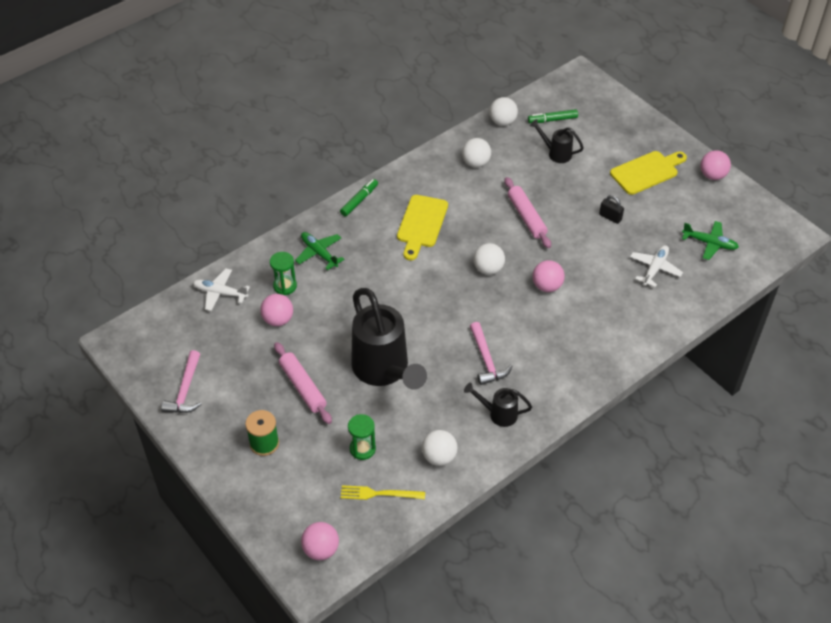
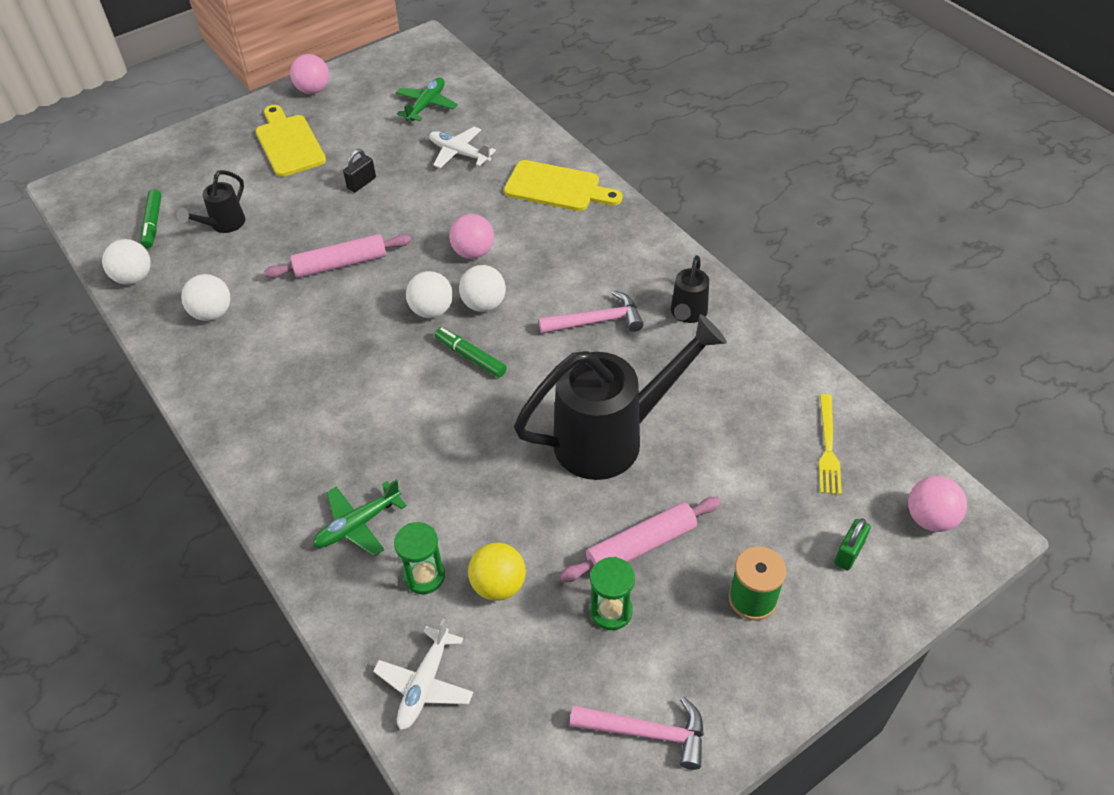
camera: 85 degrees left, 0 degrees up
(278, 320) = (498, 585): pink ball -> yellow ball
(295, 498) = (849, 553): none -> green padlock
(359, 200) = (249, 466): green marker -> green marker (470, 357)
(362, 449) = (754, 466): green hourglass -> green hourglass (611, 611)
(421, 224) = (325, 384): yellow cutting board -> yellow cutting board (557, 187)
(439, 457) = (761, 379): white ball -> white ball (484, 304)

